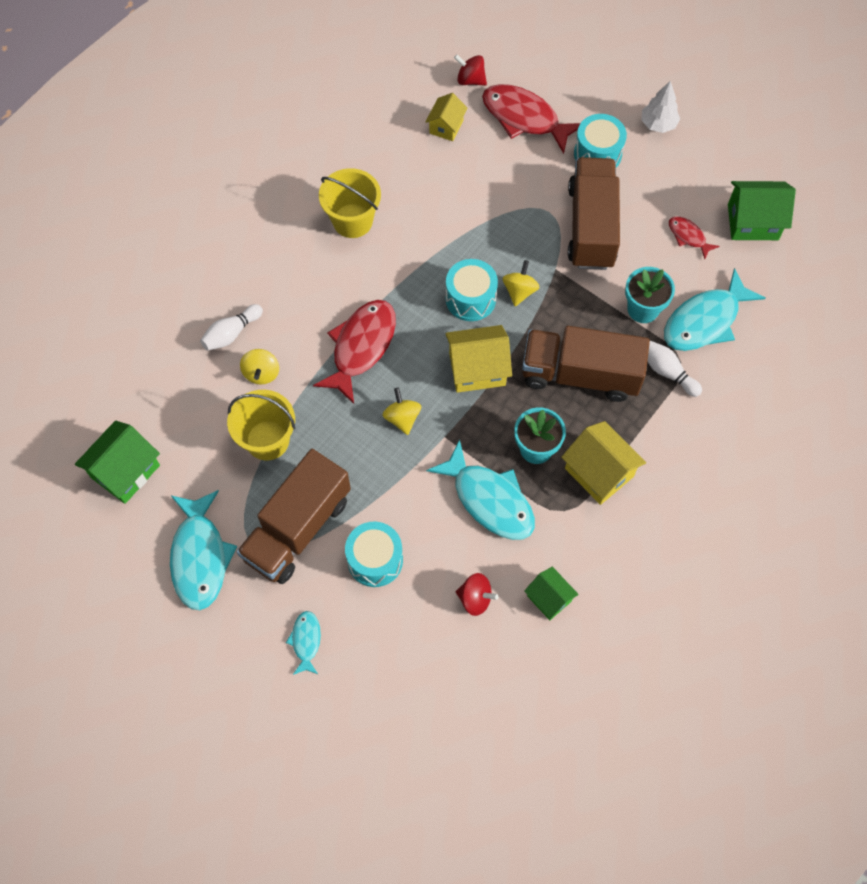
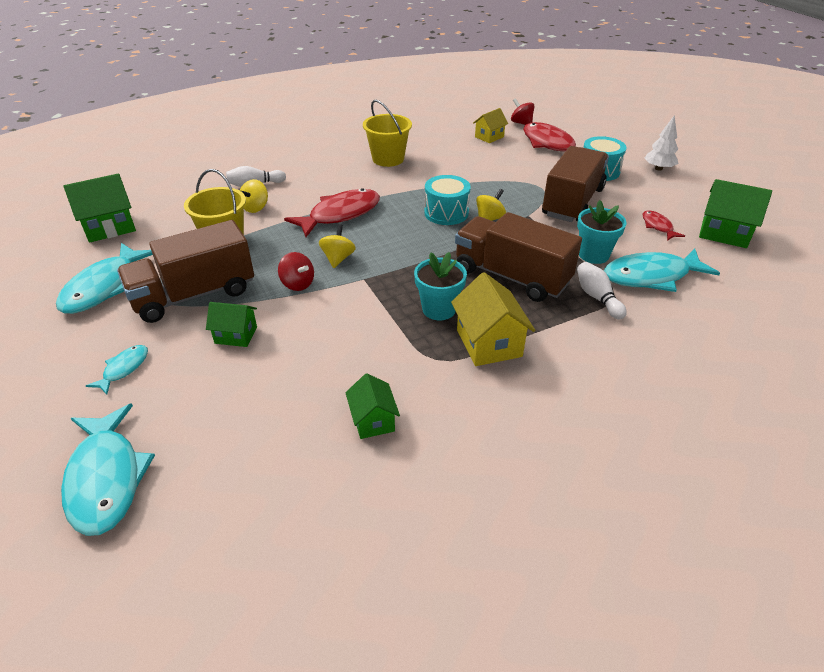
camera: 25 degrees right, 25 degrees down
(375, 560) = (236, 335): turquoise drum -> green house
(475, 599) = (300, 394): red spinning top -> red spinning top (297, 284)
(477, 369) = (422, 249): yellow house -> none
(489, 499) = (370, 329): turquoise fish -> turquoise fish (106, 478)

